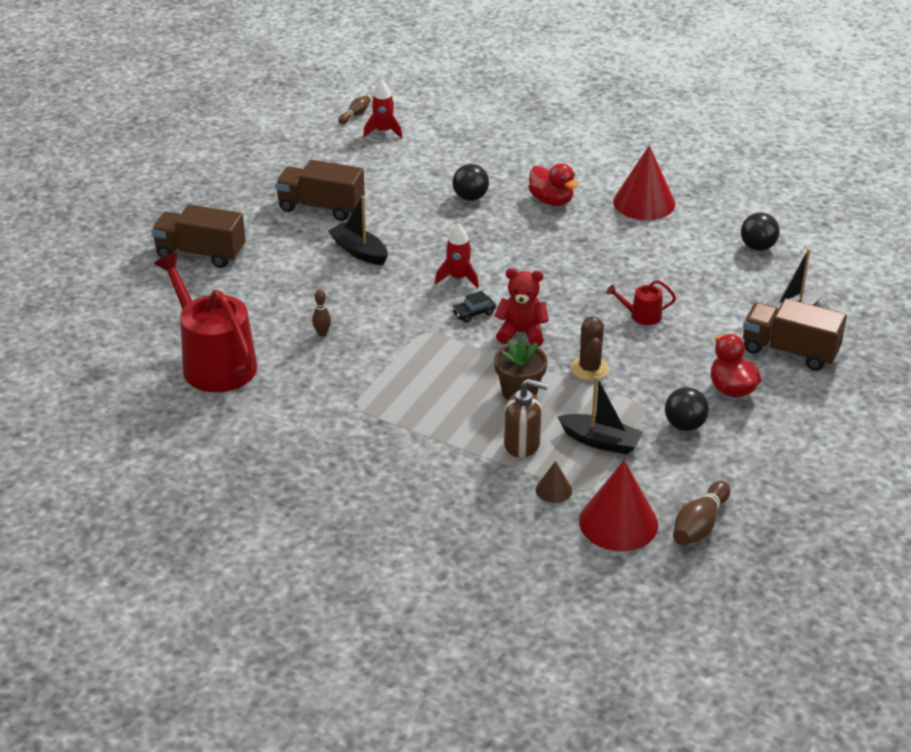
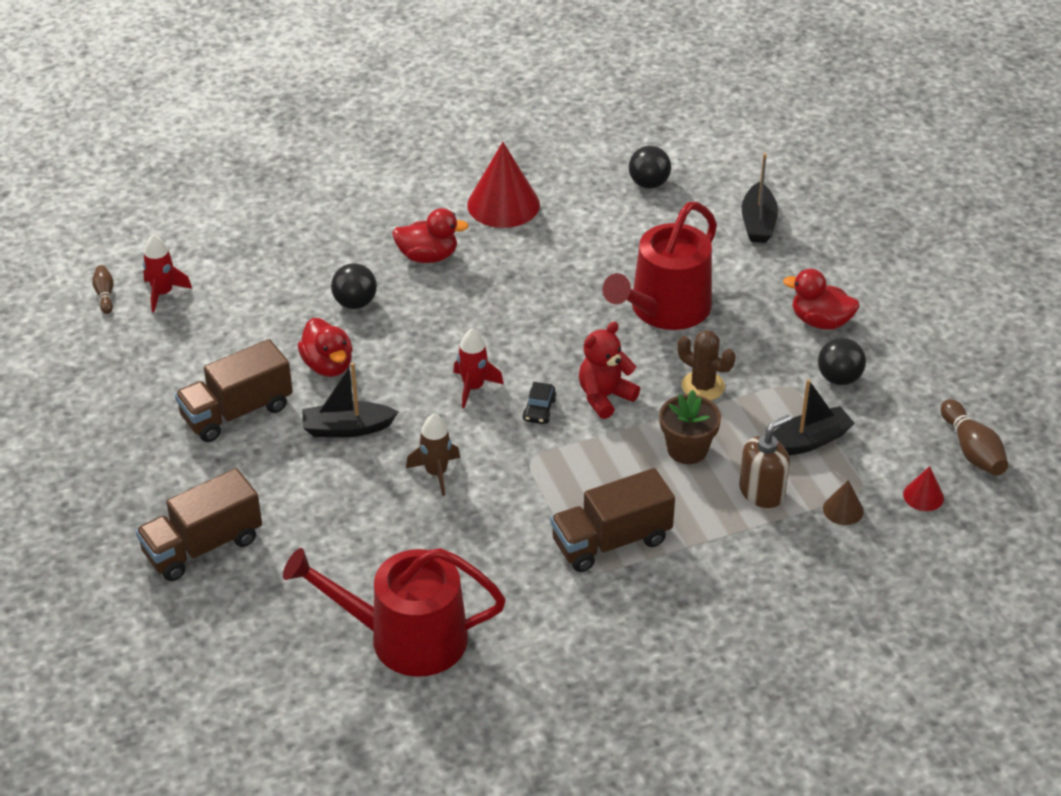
camera: 50 degrees left, 5 degrees up
(322, 333) = (449, 530): brown bowling pin -> none
(364, 303) = (436, 473): none -> brown rocket
(403, 217) = (328, 365): none -> red duck
(618, 522) = (923, 496): red cone -> red cone, size x0.48
(642, 316) = (665, 309): red watering can -> red watering can, size x2.31
(789, 351) = (807, 258): brown truck -> brown truck (611, 541)

